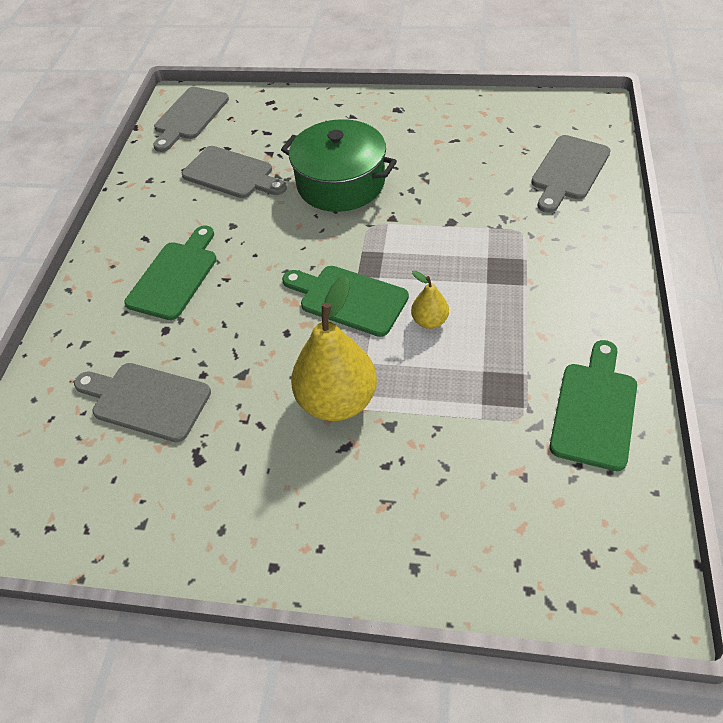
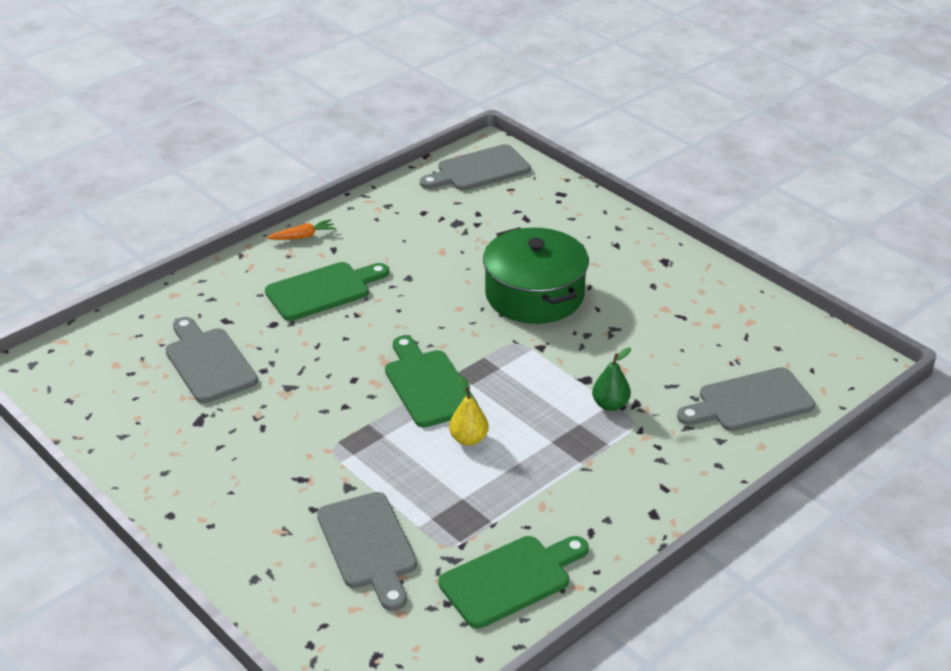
camera: 35 degrees right, 15 degrees down
(106, 243) = (302, 236): none -> orange carrot
(232, 174) = (456, 237): grey cutting board -> grey cutting board (369, 545)
(337, 400) = (332, 447): yellow pear -> none
(490, 229) = (610, 405): none -> green pear

